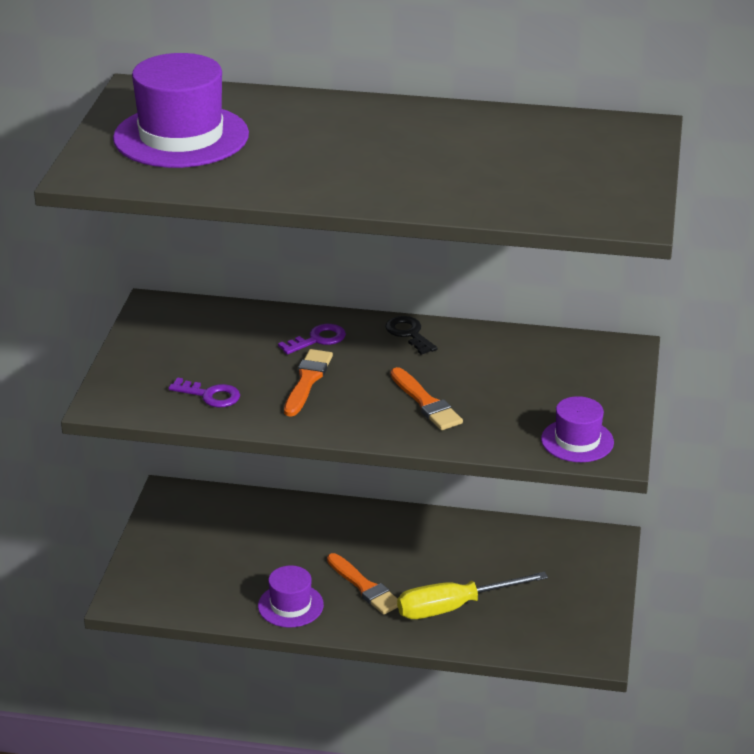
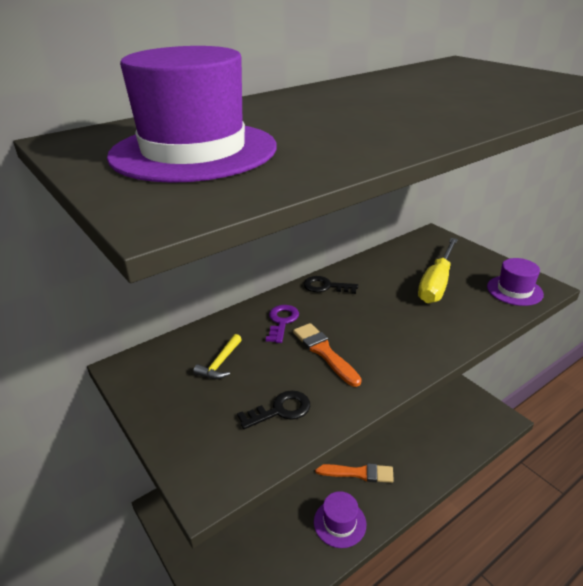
camera: 45 degrees left, 0 degrees up
(210, 395) = (281, 410): purple key -> black key
(221, 341) = (220, 363): none -> yellow hammer
(426, 403) = (412, 319): orange brush -> none
(454, 607) = (414, 447): yellow screwdriver -> yellow screwdriver (436, 283)

